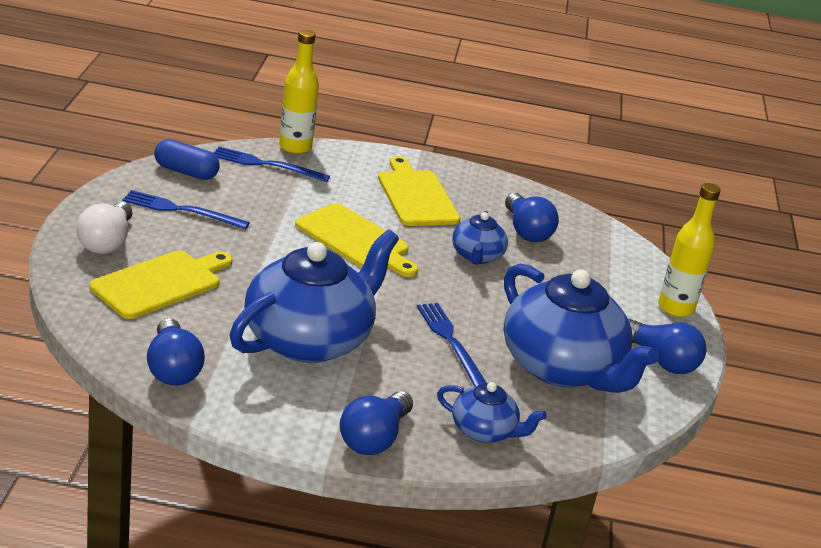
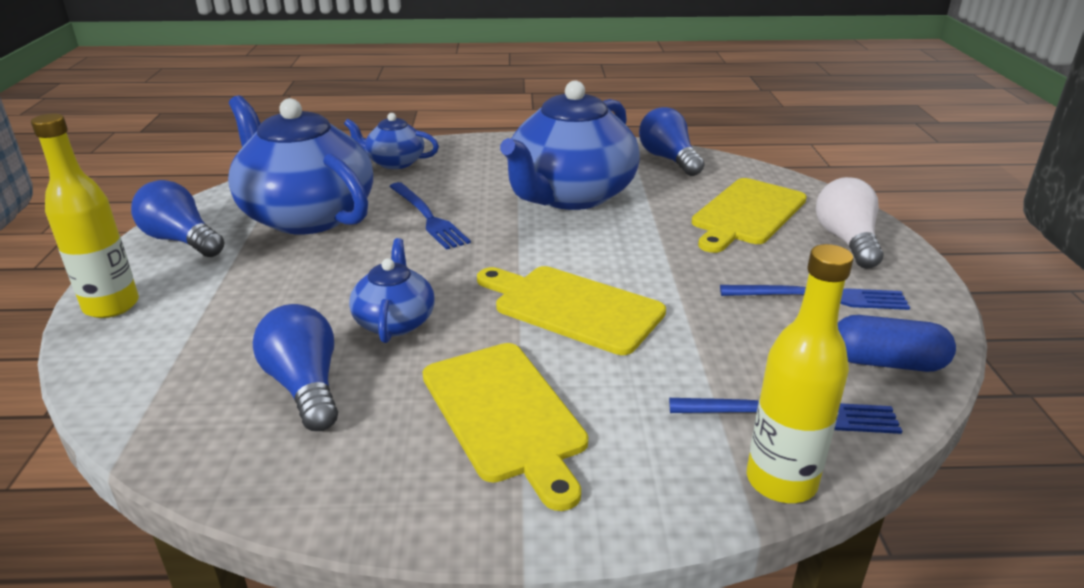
camera: 175 degrees right, 0 degrees up
(374, 438) = (485, 147): blue light bulb -> none

